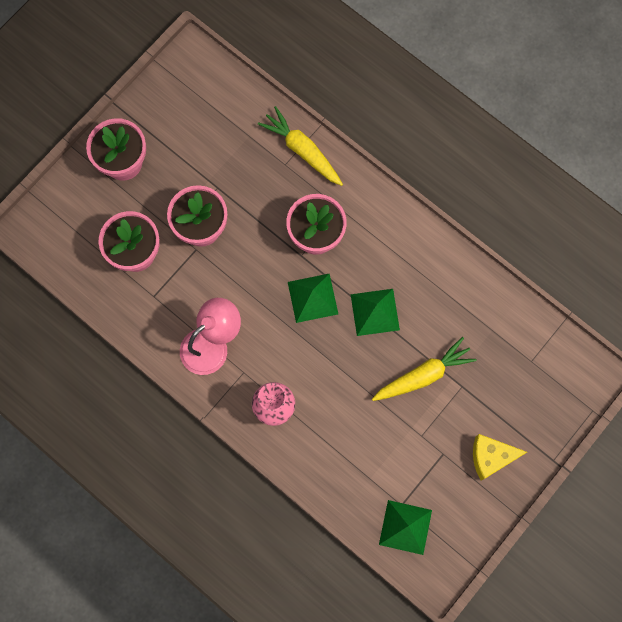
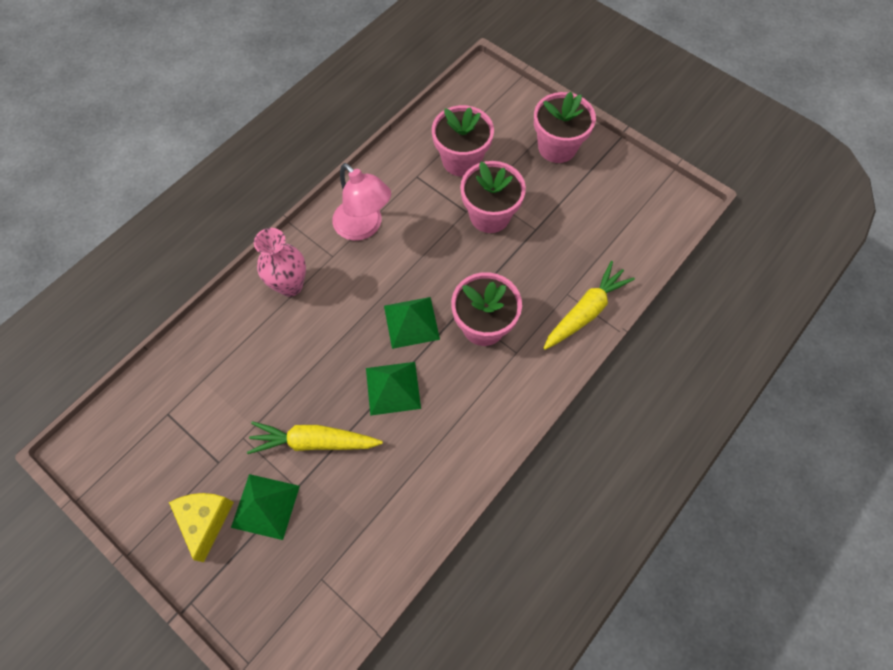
camera: 90 degrees right, 10 degrees down
(405, 527) = (141, 417): green pyramid -> green pyramid (265, 506)
(423, 375) = (314, 441): yellow carrot -> yellow carrot turned 120 degrees clockwise

